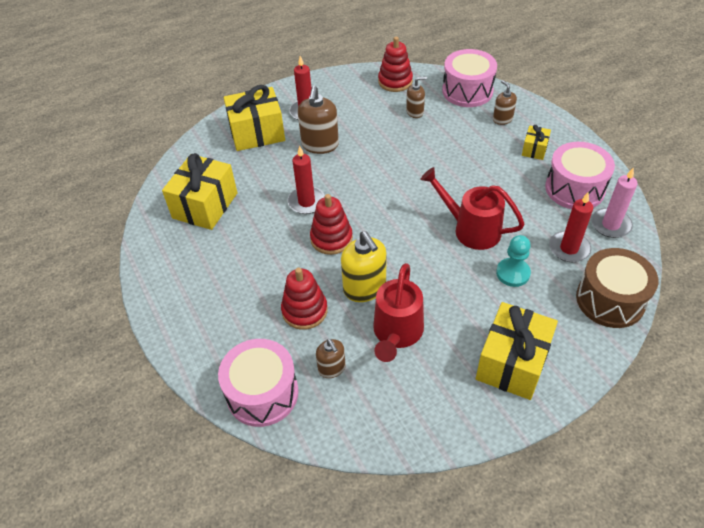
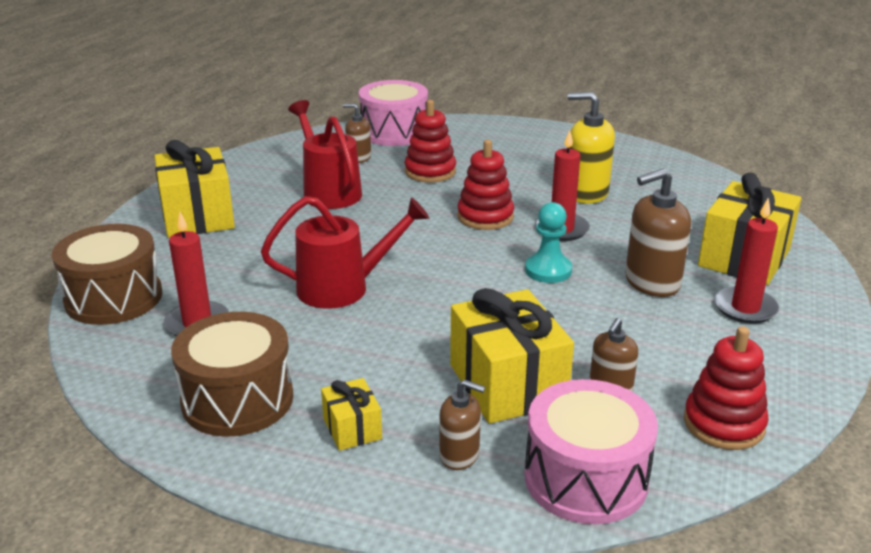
camera: 135 degrees right, 20 degrees down
(205, 205) = (649, 185): yellow gift -> yellow gift (507, 384)
(320, 145) = (652, 282): brown soap dispenser -> brown soap dispenser turned 75 degrees counterclockwise
(364, 288) = (398, 202): yellow soap dispenser -> yellow soap dispenser (586, 193)
(513, 273) = (252, 272): turquoise pawn -> turquoise pawn (548, 270)
(574, 188) = (237, 399): pink drum -> brown drum
(610, 225) = (151, 376): pink candle -> none

